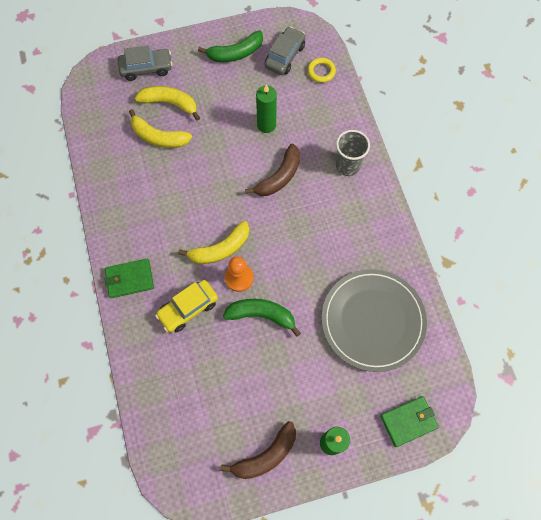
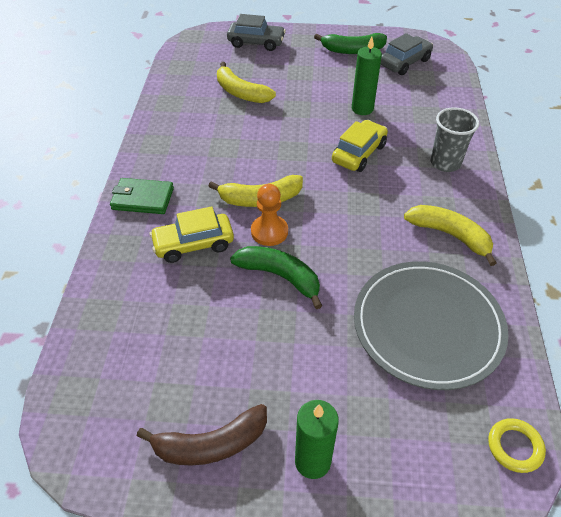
camera: 20 degrees right, 20 degrees down
(170, 103) = (266, 71): yellow banana -> yellow banana (450, 235)
(279, 177) = (359, 153): brown banana -> yellow car
(321, 71) = (441, 81): yellow ring -> yellow ring (514, 447)
(408, 421) = (444, 473): green wallet -> none

